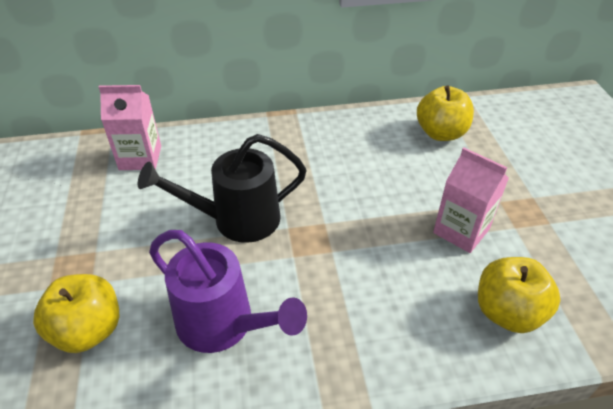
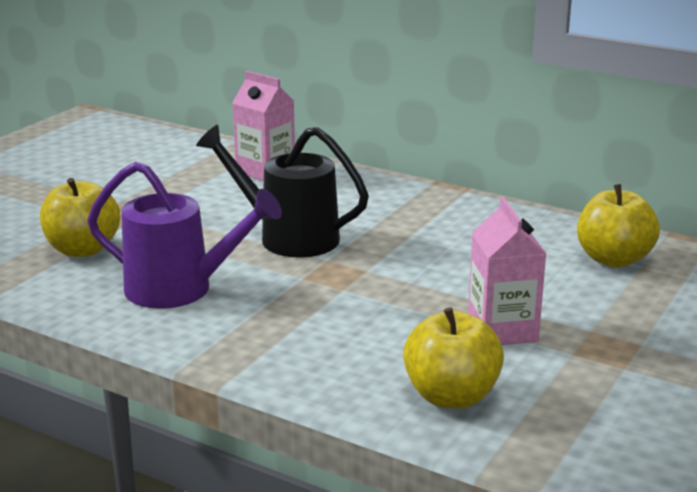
camera: 40 degrees right, 20 degrees down
(224, 325) = (181, 289): purple watering can -> purple watering can turned 60 degrees counterclockwise

